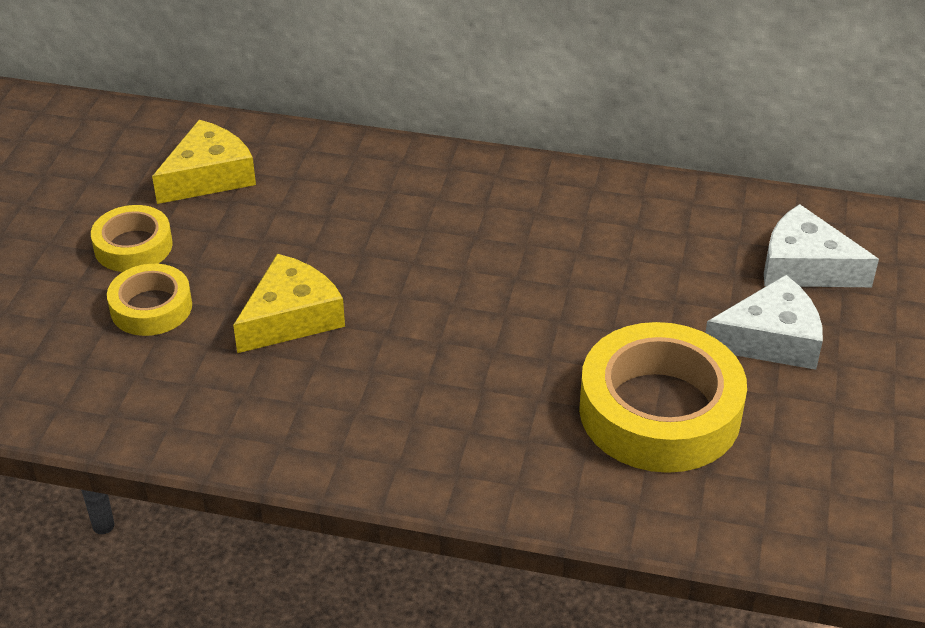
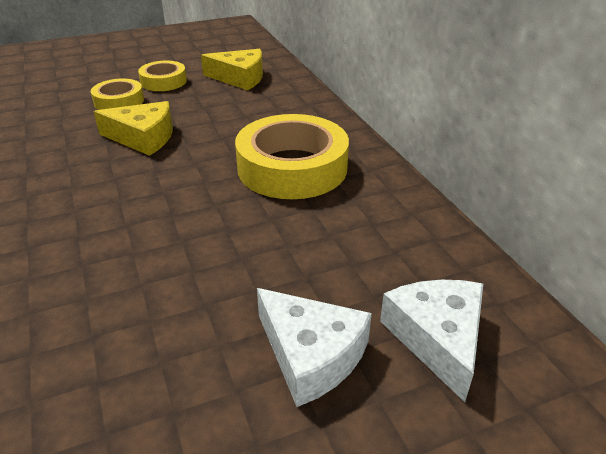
camera: 55 degrees right, 5 degrees down
(659, 411) = (159, 320): yellow tape -> yellow tape (292, 167)

